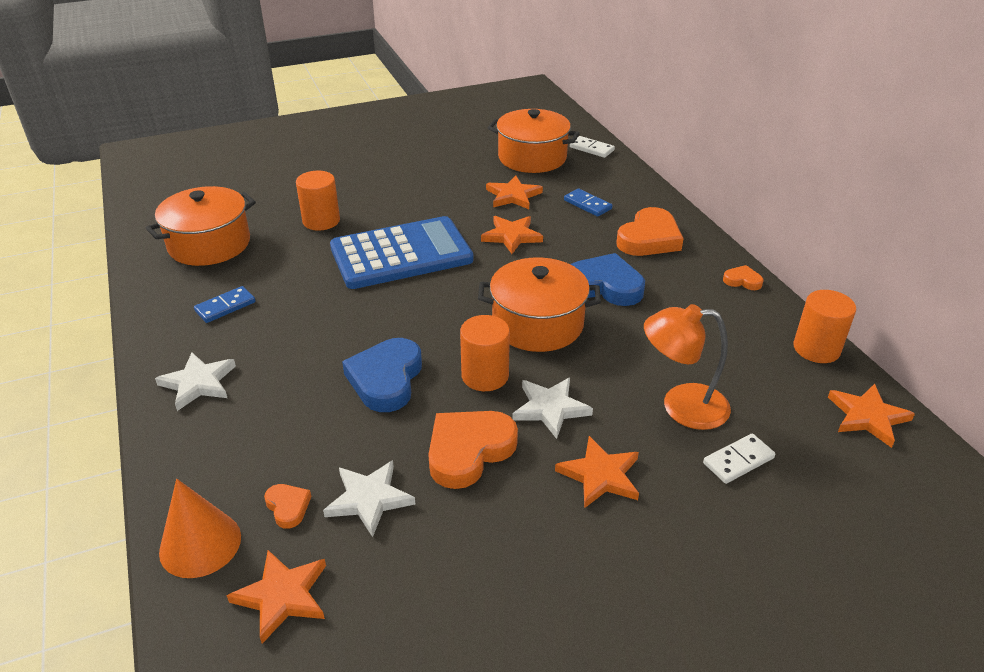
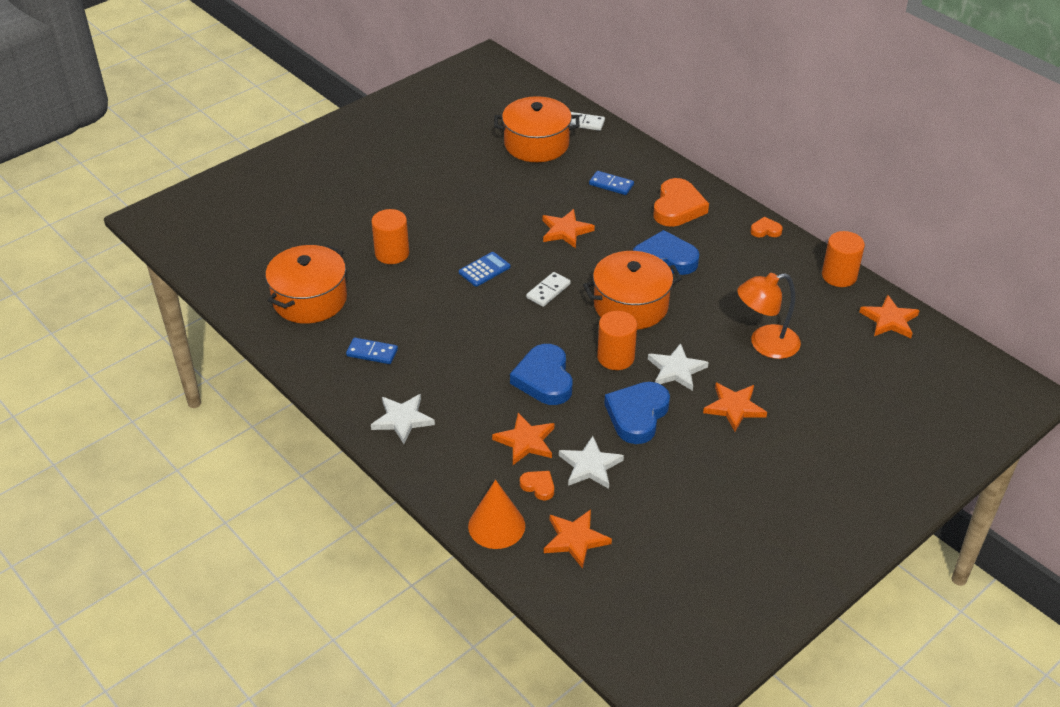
camera: 20 degrees left, 5 degrees up
(225, 307) = (372, 353): blue domino -> blue domino turned 75 degrees clockwise
(401, 254) = (484, 270): blue calculator -> blue calculator, size x0.40
(468, 451) = (637, 415): orange heart -> blue heart
(513, 196) = (543, 189): orange star -> orange star (525, 441)
(738, 460) = (818, 373): white domino -> white domino (548, 291)

